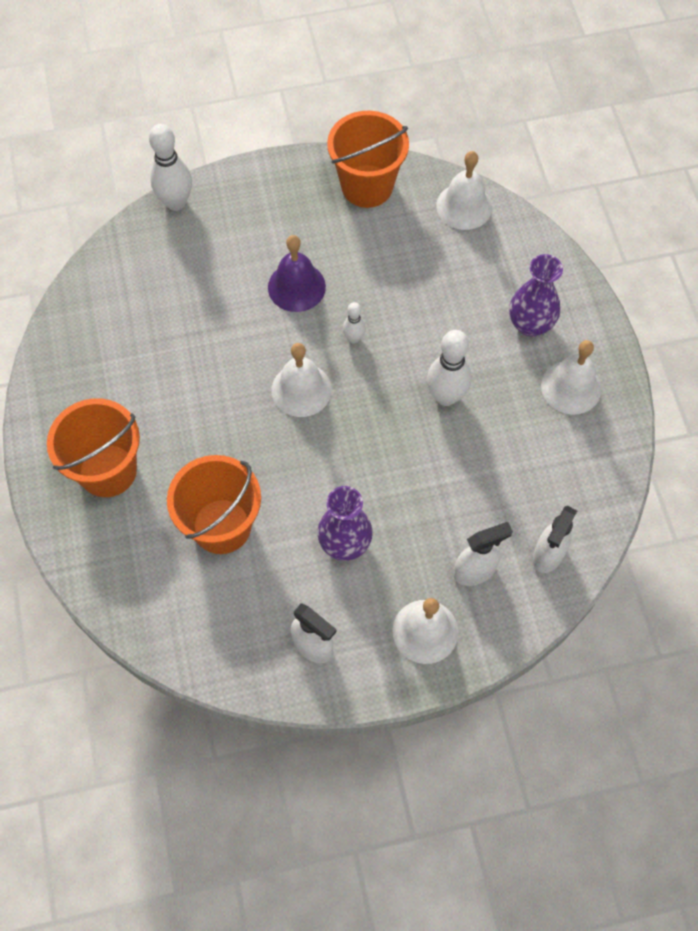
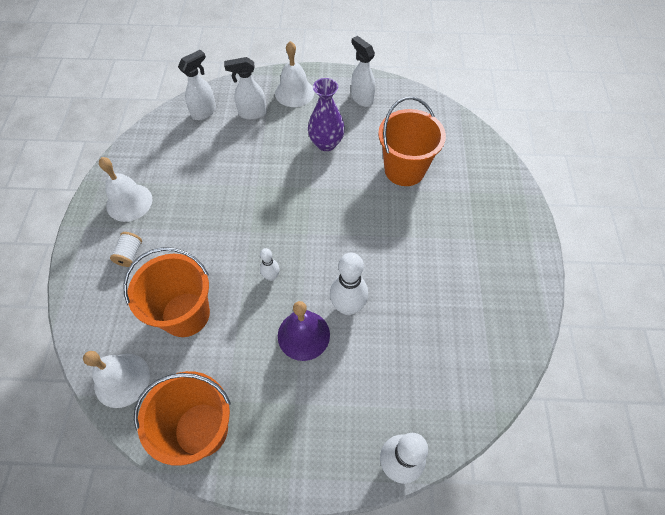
camera: 165 degrees left, 5 degrees down
(108, 470) = (481, 221): orange bucket -> orange bucket (185, 314)
(301, 390) = (325, 246): white bell -> none
(446, 396) = (220, 216): white bowling pin -> white bowling pin (348, 307)
(530, 324) = (130, 254): purple vase -> white spool

